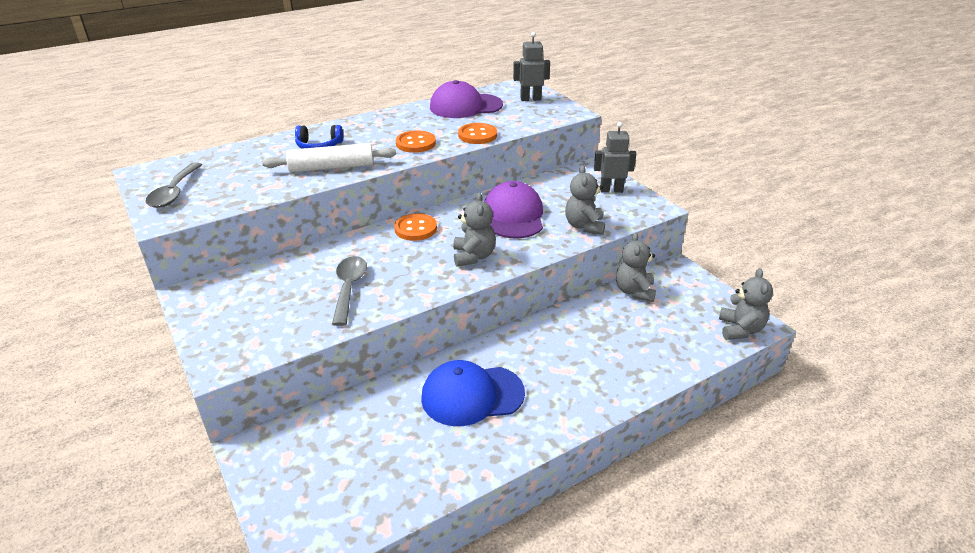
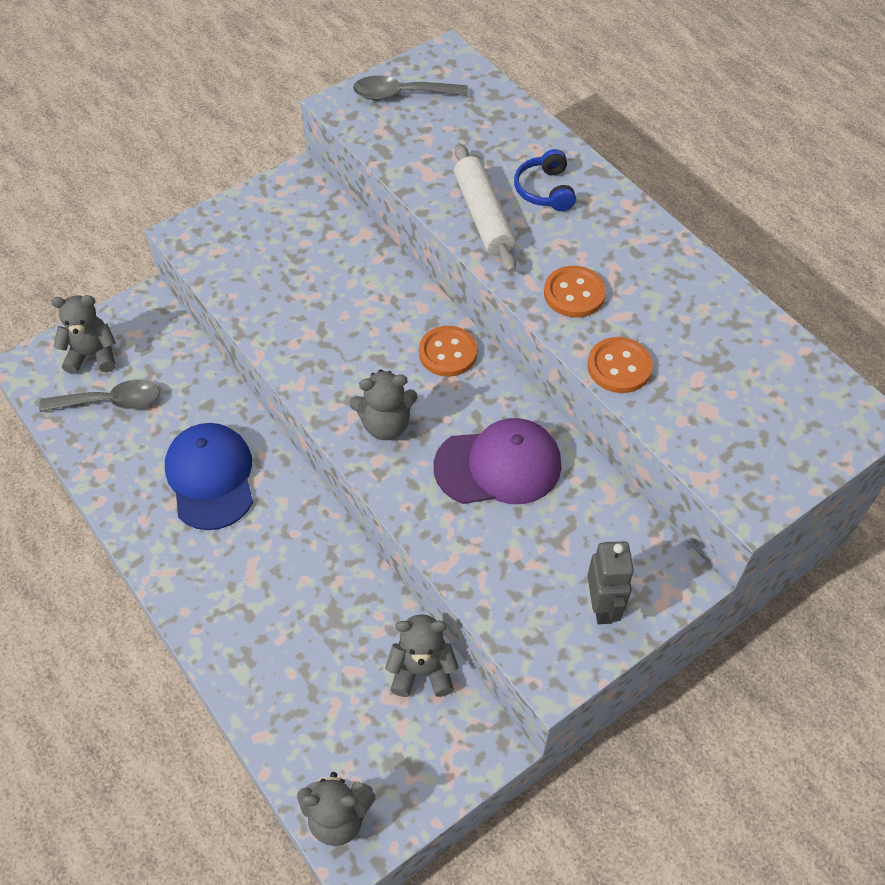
camera: 85 degrees right, 20 degrees up
(349, 288) = (311, 308): grey spoon -> grey spoon (110, 402)
(465, 106) = (733, 341): purple cap -> none
(530, 99) = (795, 434): grey robot -> none
(584, 226) = (479, 561): grey teddy bear -> grey teddy bear (92, 355)

